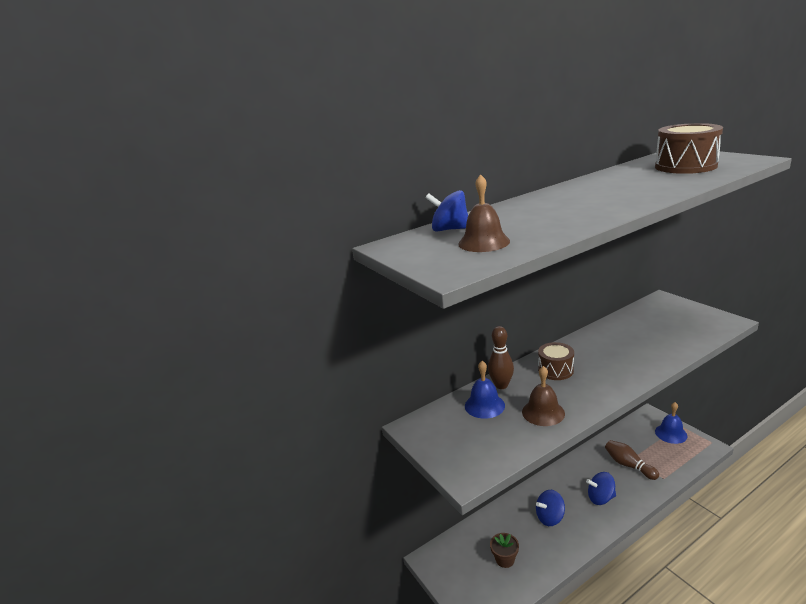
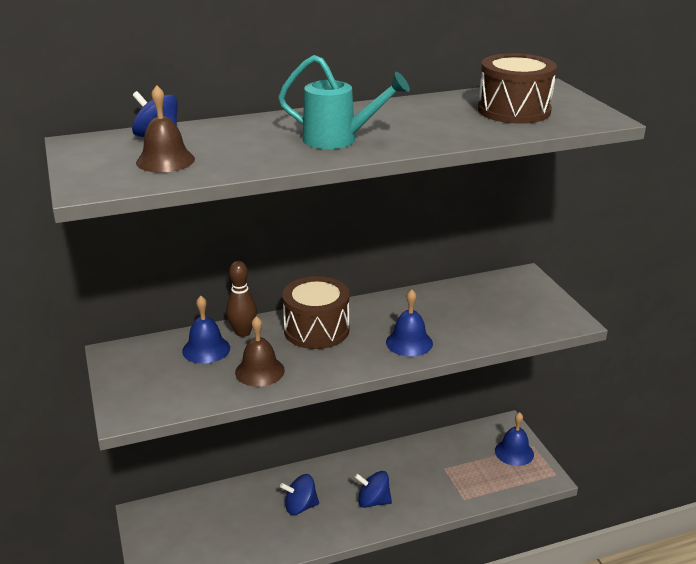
camera: 10 degrees right, 5 degrees up
(505, 559) = (220, 535): brown flower pot -> none
(555, 370) = (316, 330): brown drum -> brown drum, size x1.56
(596, 204) = (339, 140): none -> turquoise watering can
(629, 465) = (434, 475): brown bowling pin -> none
(633, 363) = (409, 342): none -> blue bell

